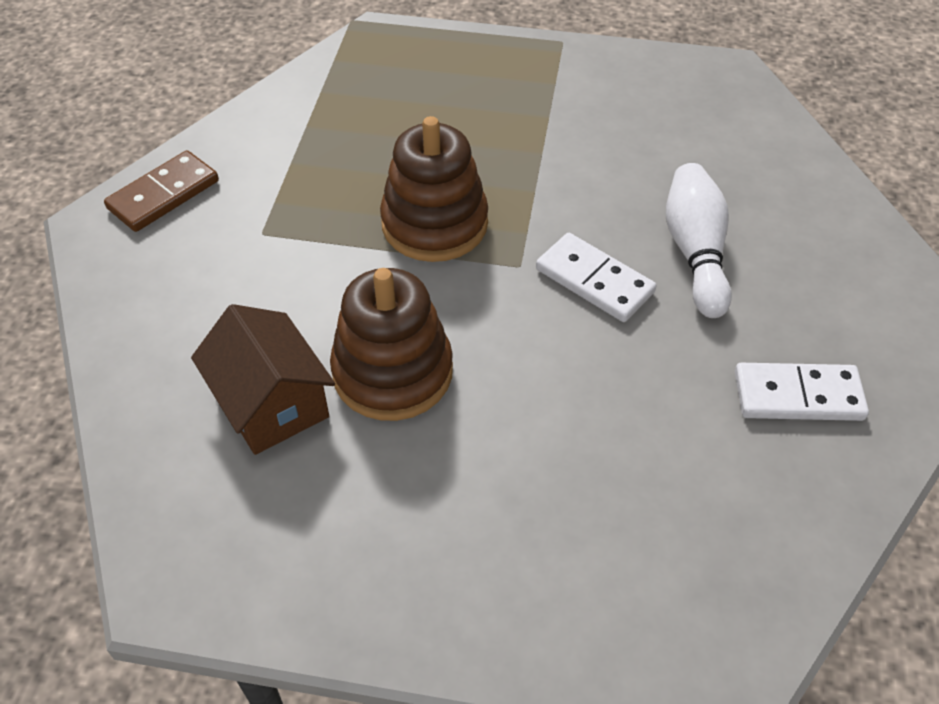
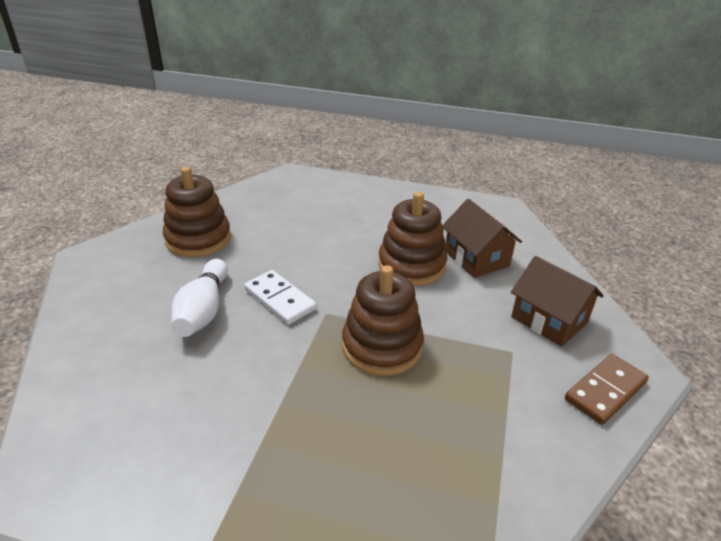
camera: 175 degrees left, 15 degrees down
(190, 285) = (549, 320): none -> brown house
(798, 396) = (198, 239): white domino -> brown stacking toy

